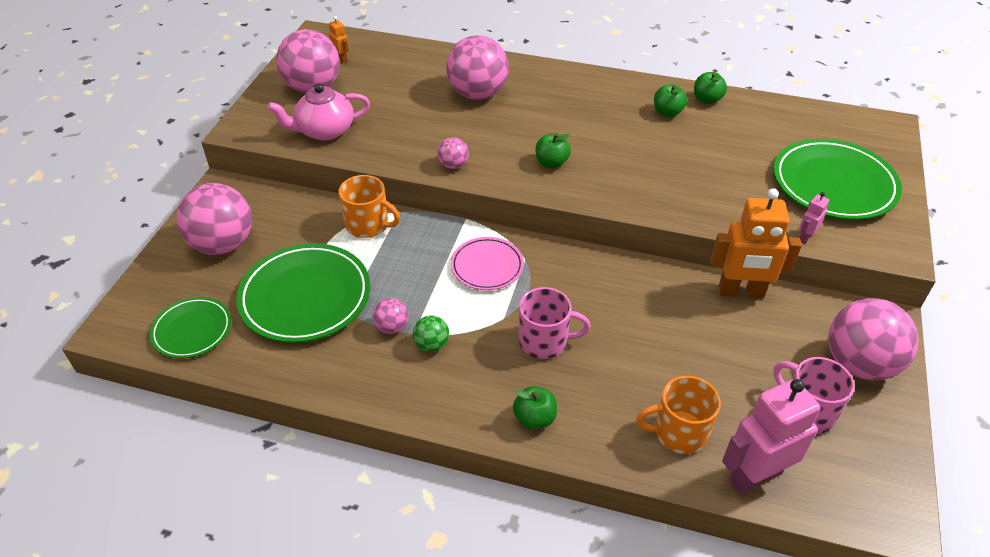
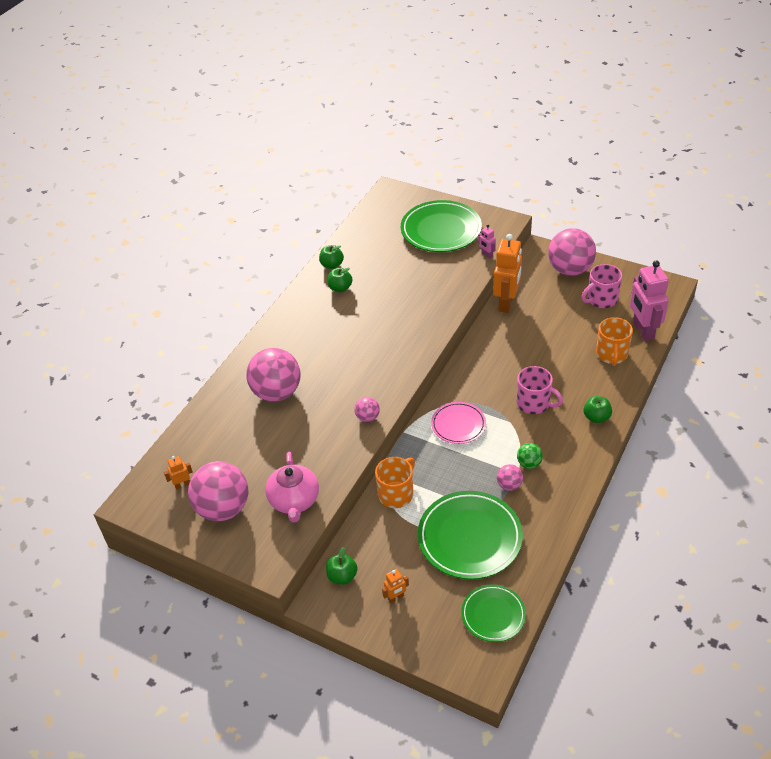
camera: 75 degrees left, 0 degrees up
(223, 244) = (396, 597): pink ball -> orange robot
(545, 341) = (534, 403): pink mug -> pink mug turned 105 degrees clockwise
(551, 163) = (381, 360): green apple -> green apple (342, 576)

